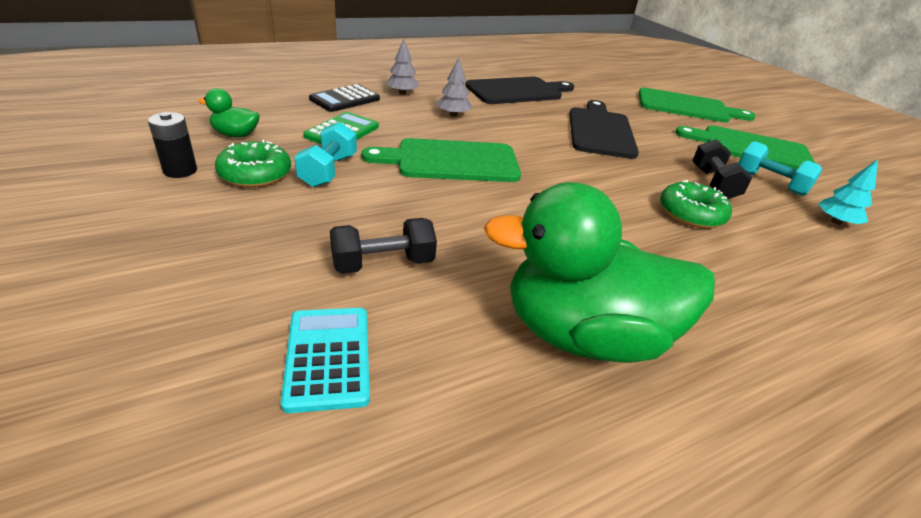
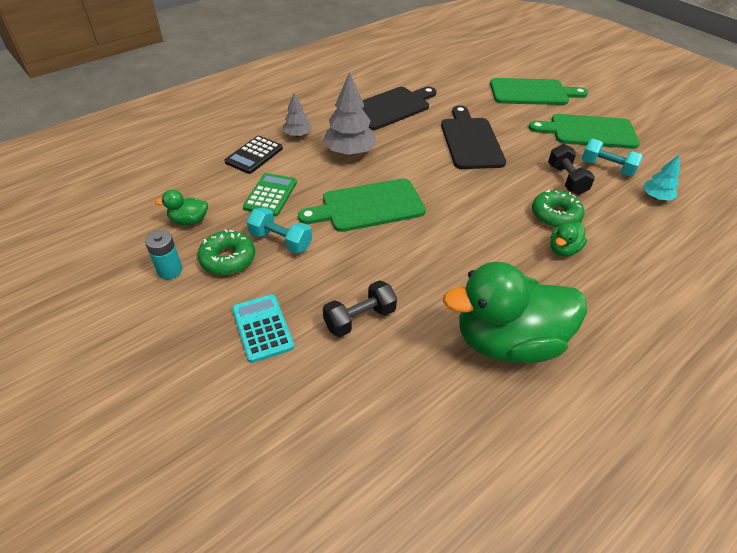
camera: 10 degrees left, 10 degrees up
(180, 170) = (170, 270): black battery -> turquoise battery
(328, 171) = (281, 241): turquoise dumbbell -> turquoise dumbbell turned 60 degrees counterclockwise
(328, 357) = (358, 400): turquoise calculator -> turquoise calculator (262, 328)
(453, 115) = (349, 152): grey tree -> grey tree, size x1.75
(694, 249) = (563, 250): none -> green duck

